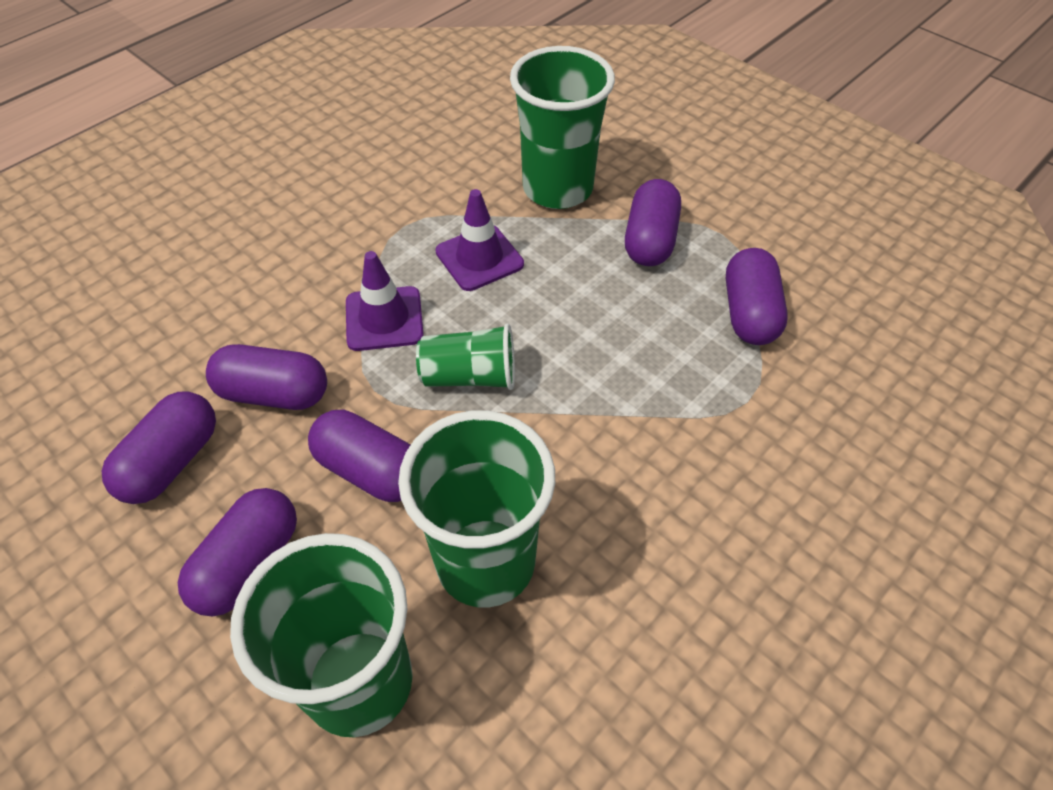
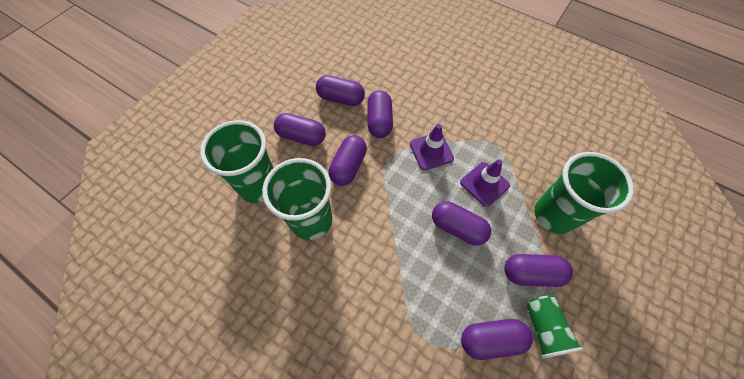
camera: 80 degrees right, 10 degrees up
(470, 376) = (407, 195): green cup -> green cup (543, 328)
(555, 313) = (457, 227): none -> purple capsule

